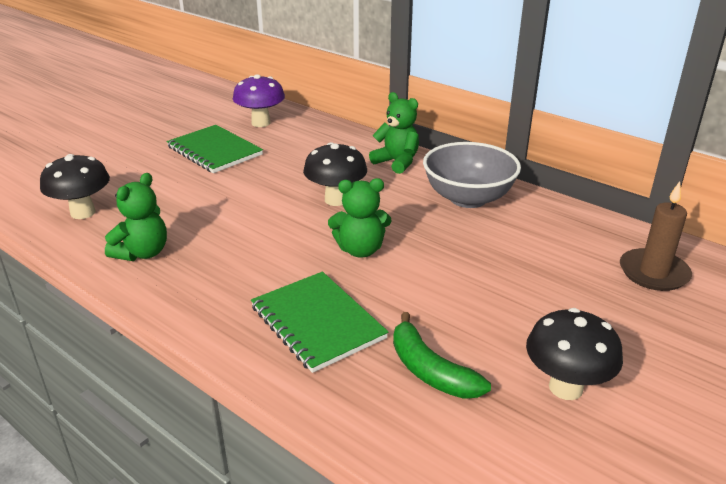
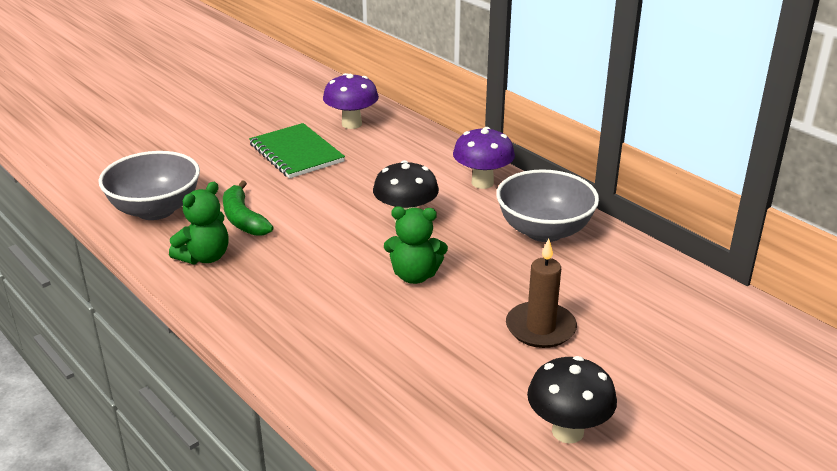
camera: 10 degrees right, 0 degrees up
(83, 213) = (155, 209): black mushroom -> grey bowl
(317, 322) = (352, 343): green notebook -> none
(397, 162) = (482, 183): green teddy bear -> purple mushroom
(430, 370) = (444, 400): green banana -> green banana (243, 219)
(653, 273) = (708, 331): brown candle -> brown candle (540, 328)

